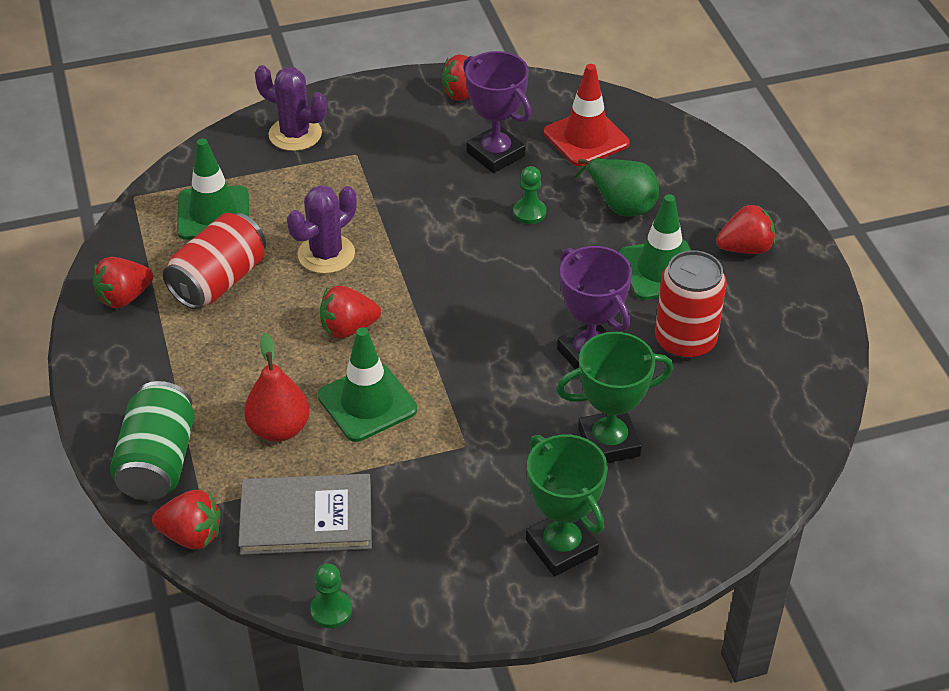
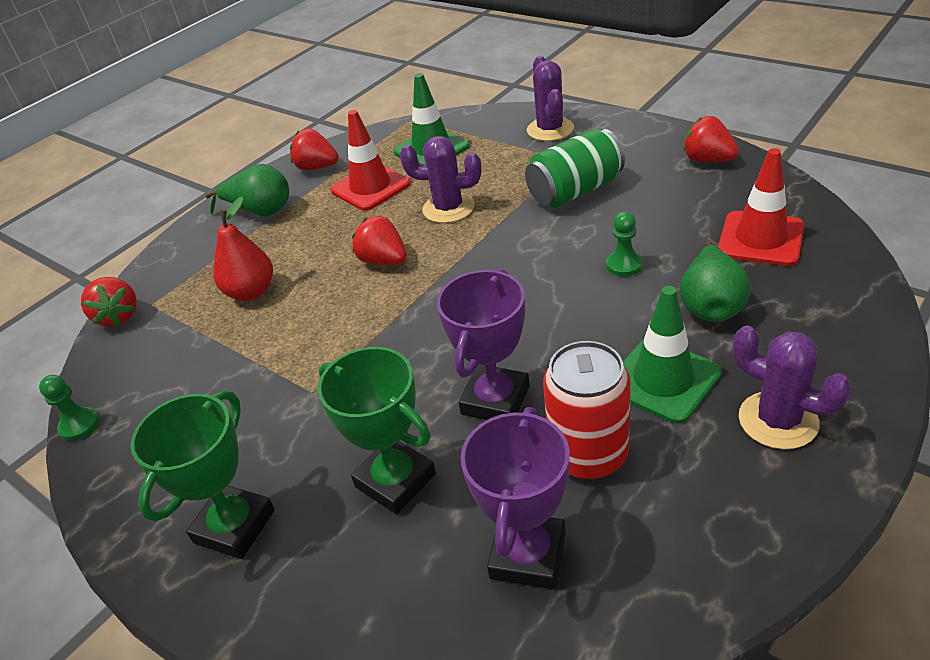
camera: 60 degrees right, 5 degrees down
(147, 369) = (260, 211): none -> green pear
(158, 461) = (179, 264): green can -> green can (575, 191)
(219, 281) = (370, 187): red can -> red traffic cone
(306, 518) = (169, 356): grey book -> none
(367, 403) = (314, 314): green traffic cone -> none
(495, 154) = (665, 210): purple trophy -> purple trophy (528, 555)
(745, 248) = (778, 420): red strawberry -> purple cactus

